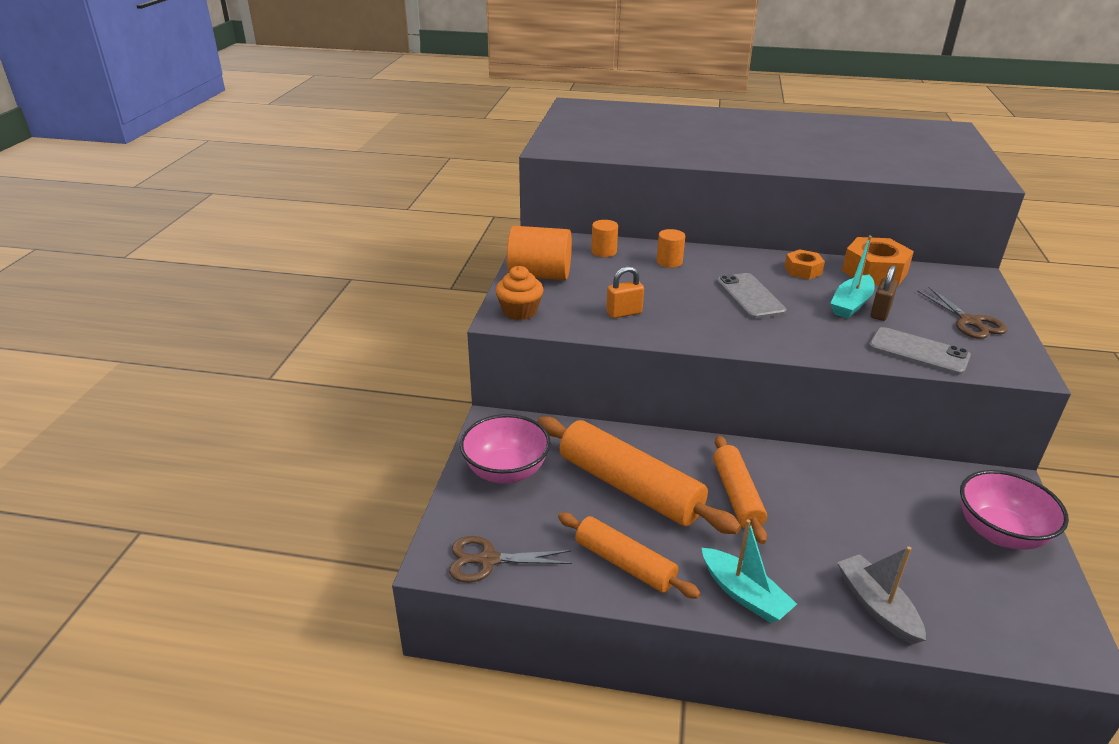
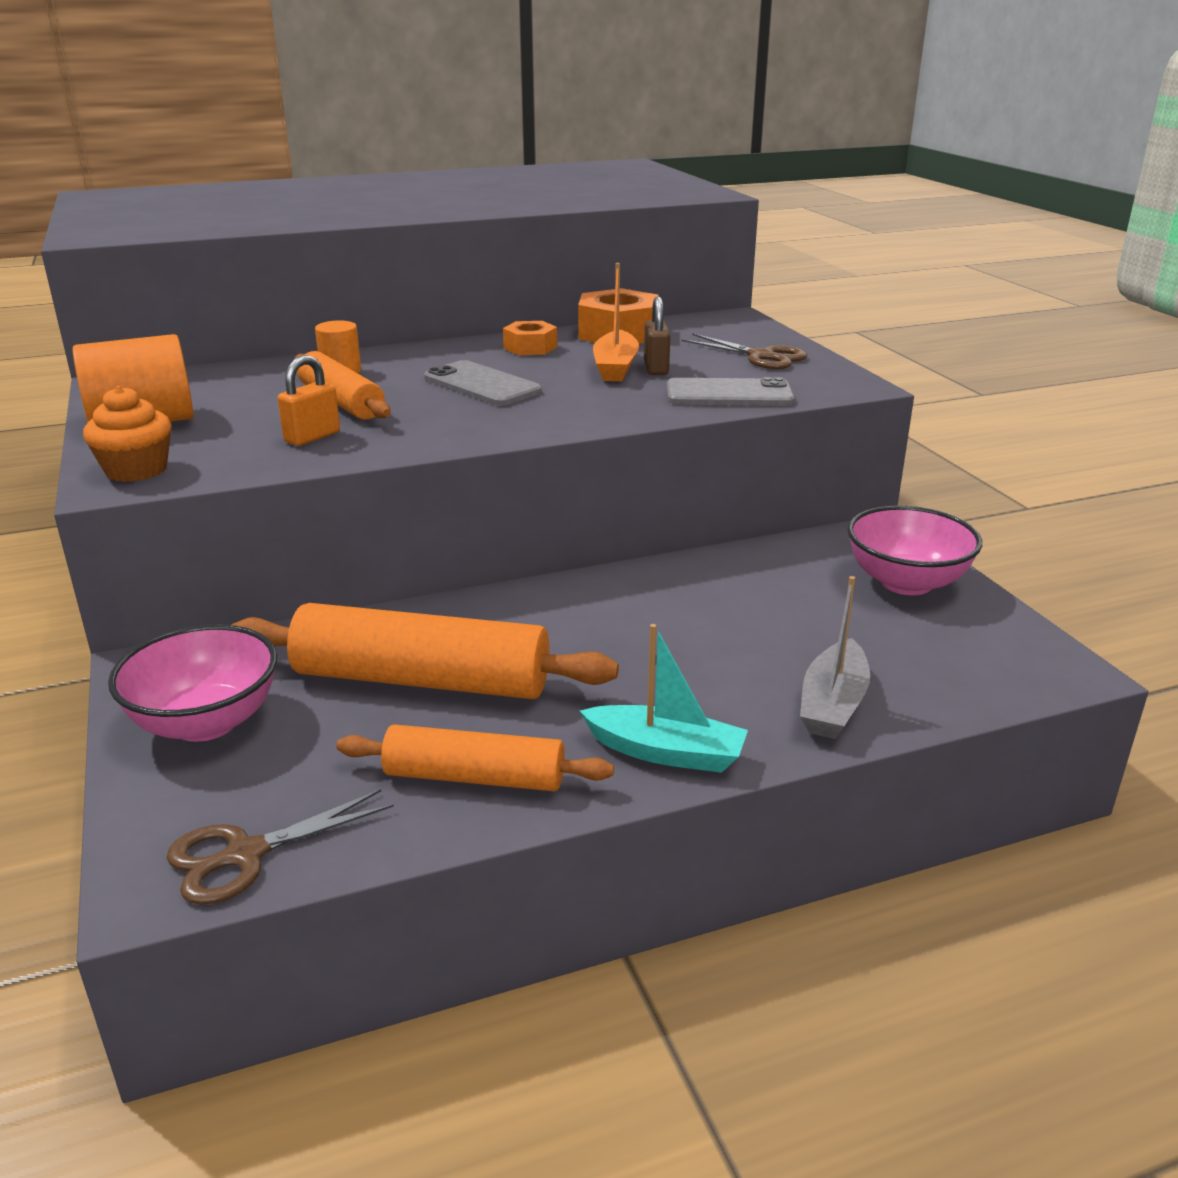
camera: 30 degrees left, 5 degrees down
(604, 251) = (232, 378): orange cylinder -> none
(737, 495) = (580, 642): orange rolling pin -> orange rolling pin (341, 401)
(851, 304) = (615, 367): turquoise boat -> orange boat
(876, 606) = (833, 704): grey boat -> grey boat turned 105 degrees counterclockwise

